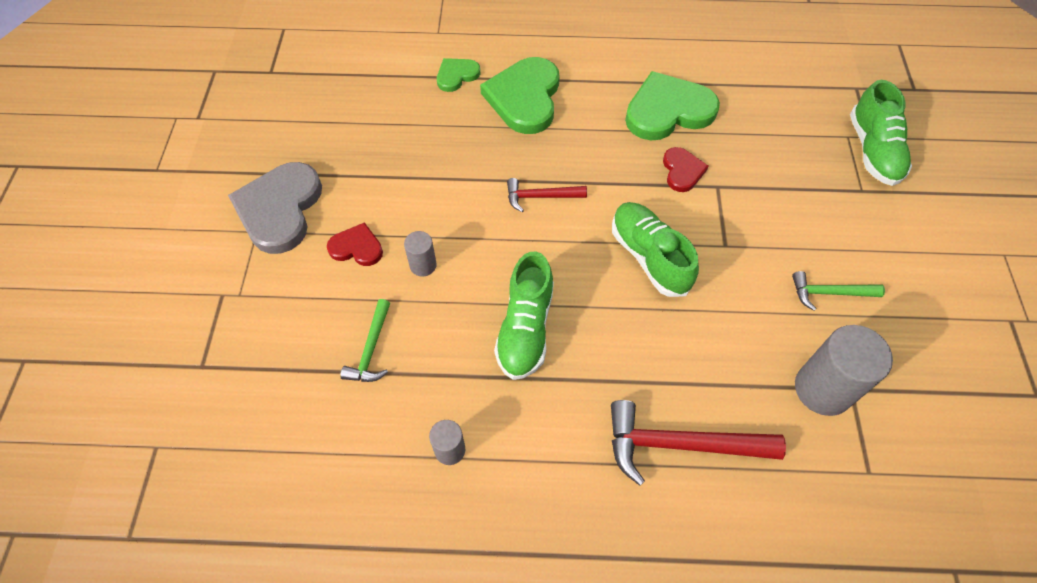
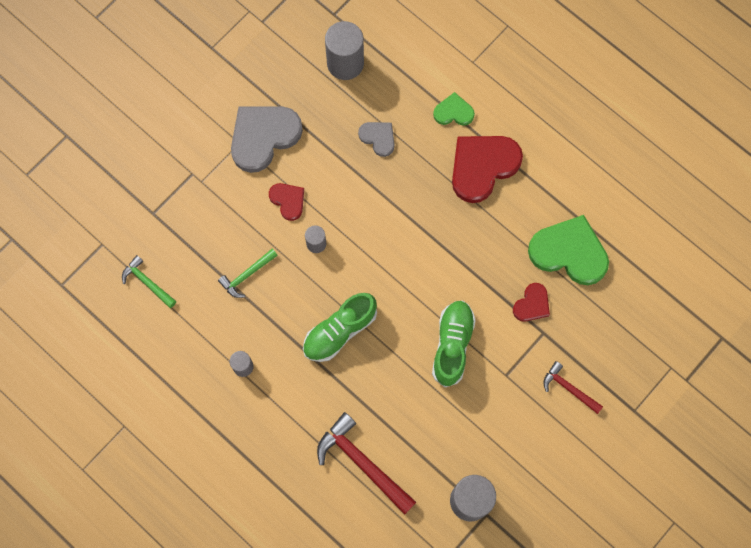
camera: 40 degrees right, 15 degrees up
(316, 100) = (345, 63): none -> grey cylinder
(403, 137) = (378, 138): none -> grey heart
(524, 98) = (482, 166): green heart -> red heart
(541, 197) = (425, 252): red hammer -> red hammer (569, 388)
(830, 293) = (536, 454): green hammer -> green hammer (147, 282)
(873, 151) = (675, 391): green shoe -> none

